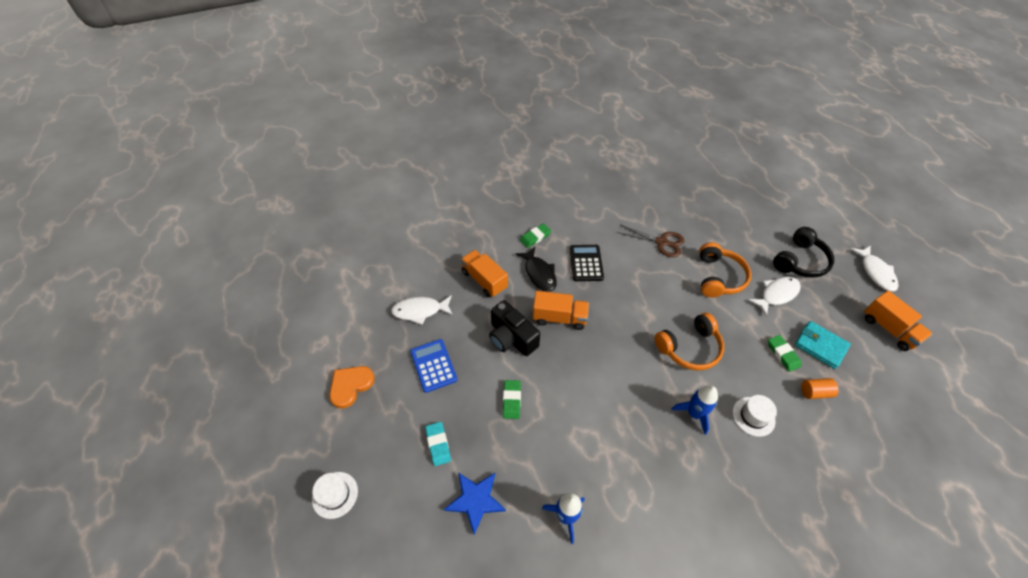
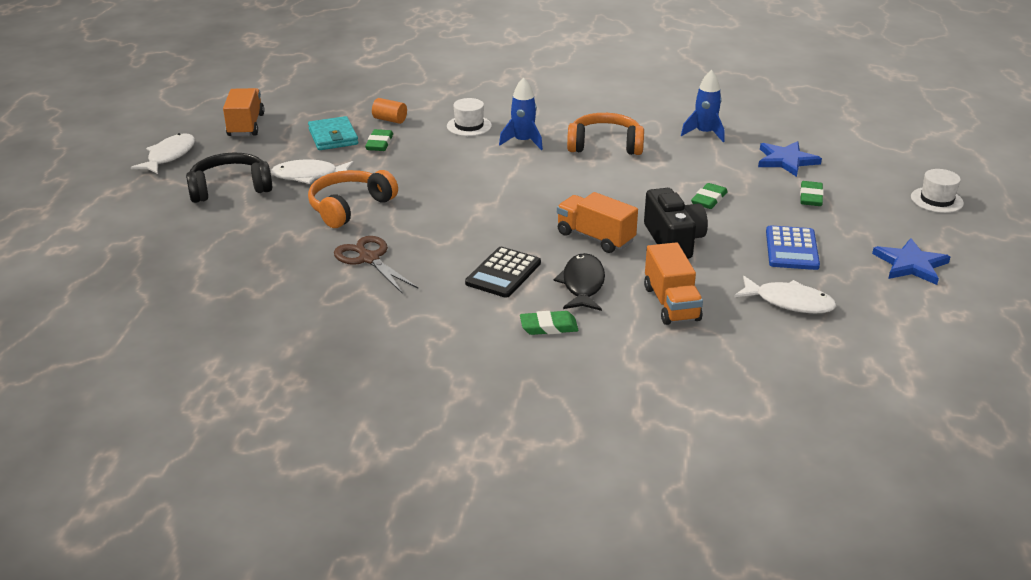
camera: 150 degrees left, 20 degrees down
(350, 386) = (910, 264): orange heart -> blue star
(438, 444) = (811, 197): turquoise eraser -> green eraser
(689, 348) = (469, 174): orange headphones -> orange headphones (605, 145)

